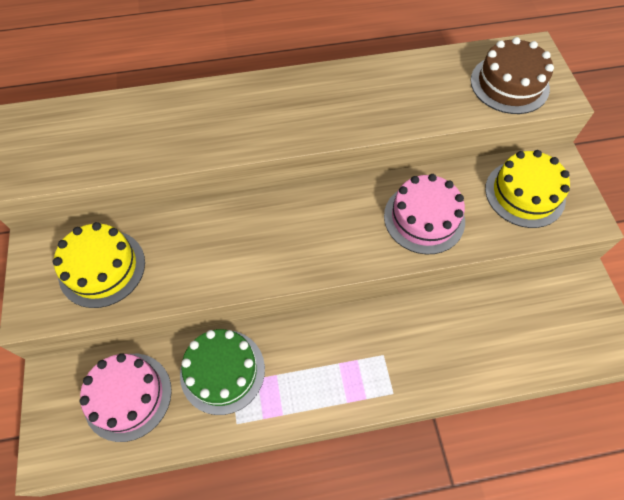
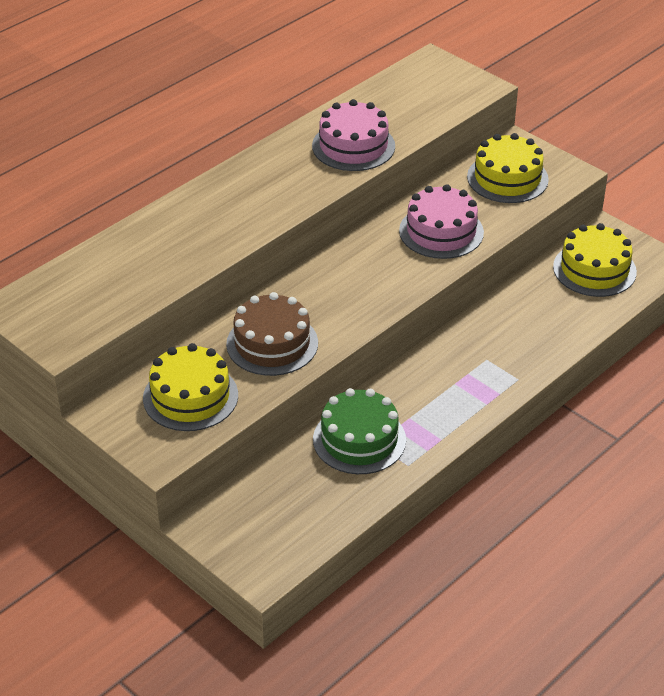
camera: 35 degrees left, 20 degrees down
(128, 396) = (291, 499): pink cake -> pink cake (353, 146)
(509, 84) = (434, 94): brown cake -> brown cake (272, 343)
(547, 317) = (594, 269): none -> yellow cake

